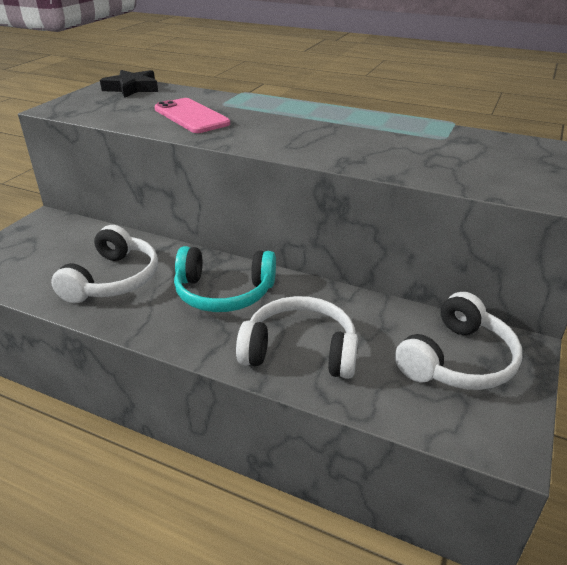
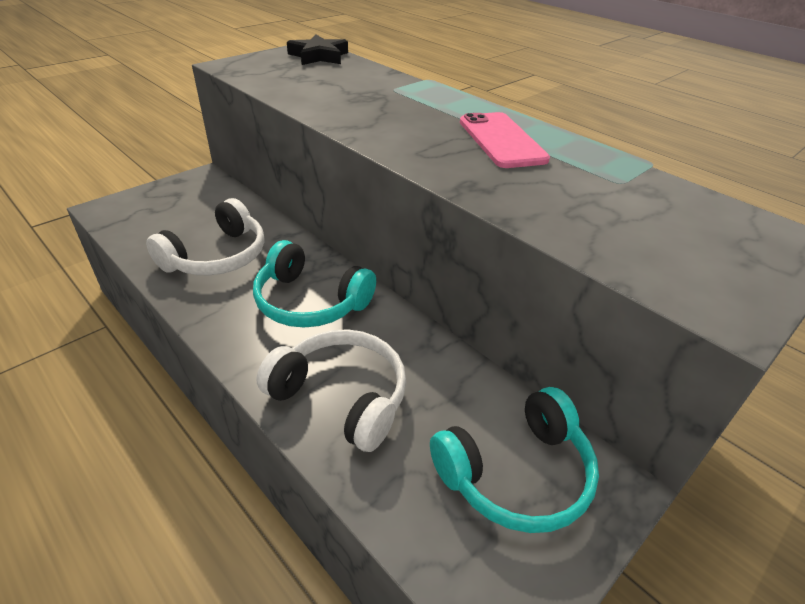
camera: 20 degrees right, 5 degrees up
(191, 116) = (347, 97): pink phone -> pink phone (501, 140)
(457, 360) = (516, 473): white headphones -> turquoise headphones

